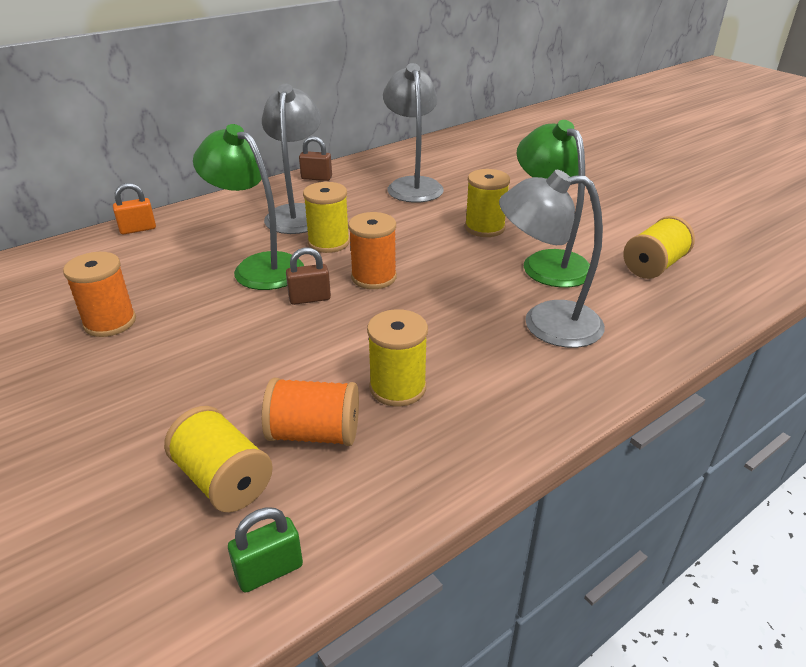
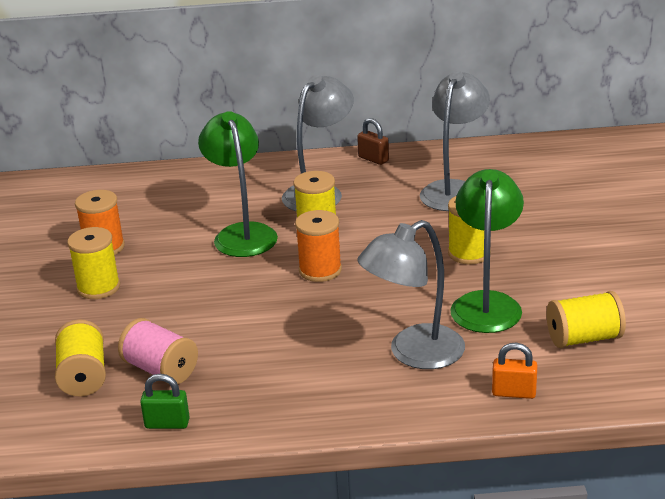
camera: 35 degrees right, 5 degrees down
(138, 229) = (184, 173): orange padlock -> orange padlock (514, 393)
(269, 570) = (64, 434): green padlock -> green padlock (167, 423)
(309, 298) = (253, 273): brown padlock -> none
(314, 433) = (160, 370): orange spool -> pink spool
(397, 388) = (245, 361): yellow spool -> yellow spool (98, 287)
(546, 323) = (414, 354): grey lamp -> grey lamp turned 75 degrees counterclockwise

